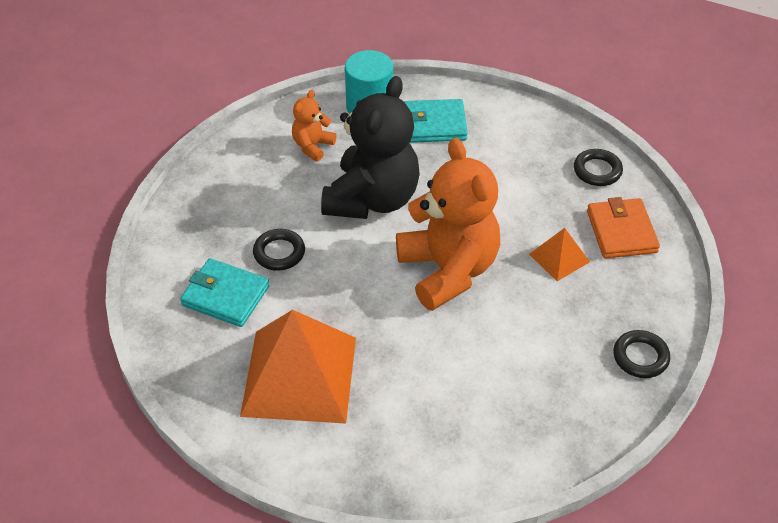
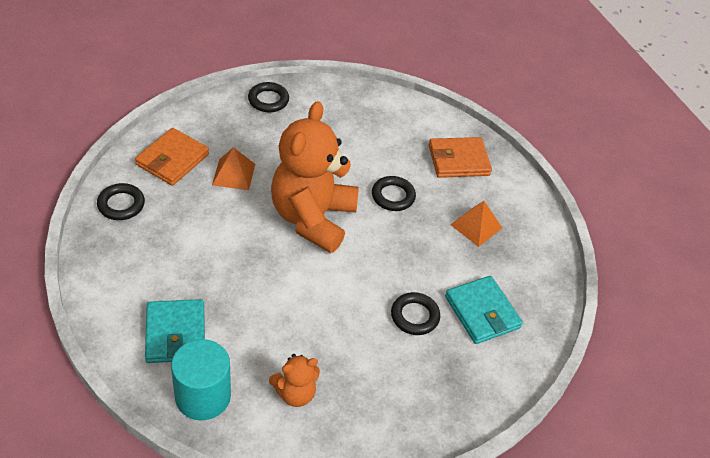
camera: 145 degrees left, 0 degrees up
(299, 376) = (476, 226): orange pyramid -> orange pyramid, size x0.46
(372, 199) = (302, 306): black teddy bear -> none
(385, 443) = (458, 160): none -> orange wallet
(405, 346) = (393, 196): none -> black ring
(434, 124) = (175, 334): turquoise wallet -> turquoise wallet turned 45 degrees clockwise

